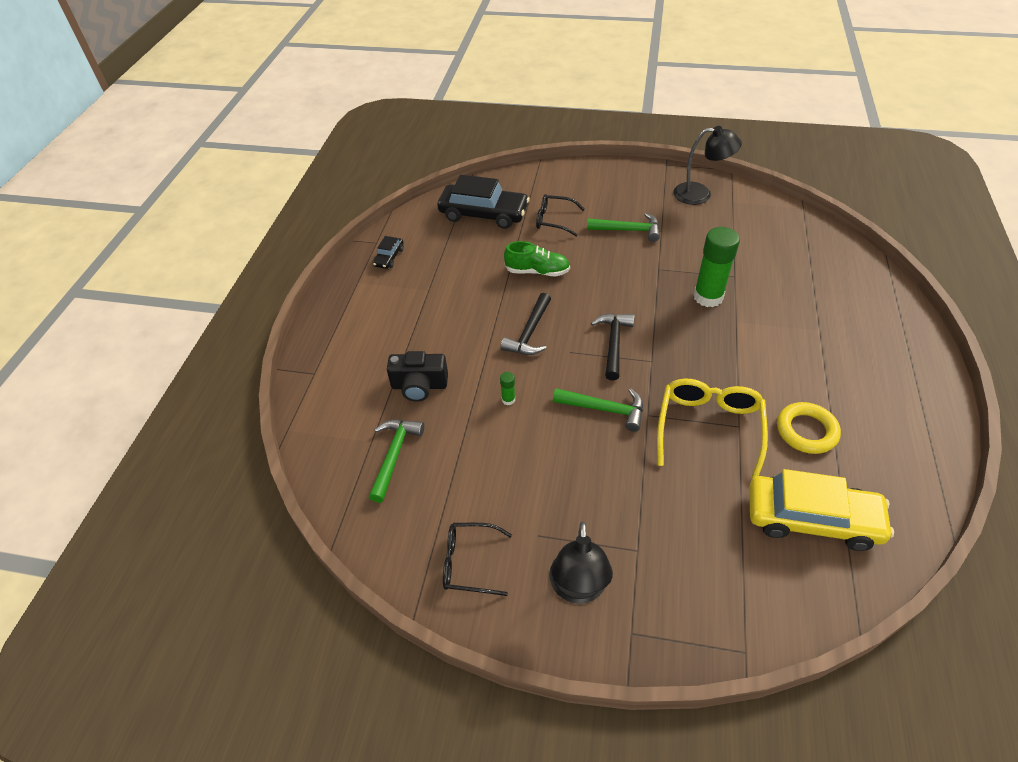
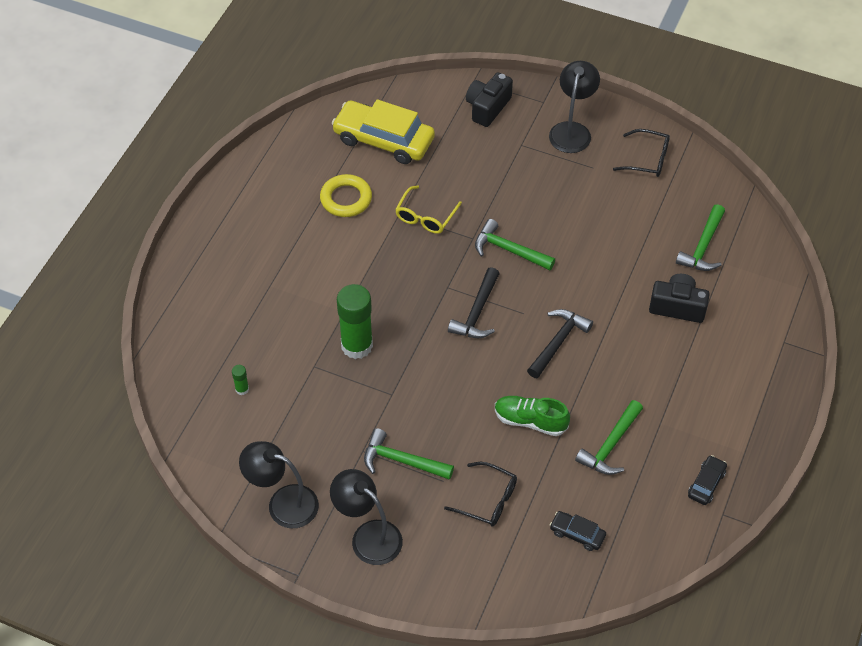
camera: 170 degrees left, 5 degrees up
(468, 267) = (610, 445): none -> green hammer
(483, 214) = (577, 534): black car -> black car, size x0.46
(508, 399) = (594, 276): green glue stick -> green glue stick (242, 389)
(630, 189) = (368, 536): none -> black lamp
(705, 604) = (487, 107): none -> black camera
(709, 428) = (425, 217): yellow glasses -> yellow glasses, size x0.63

